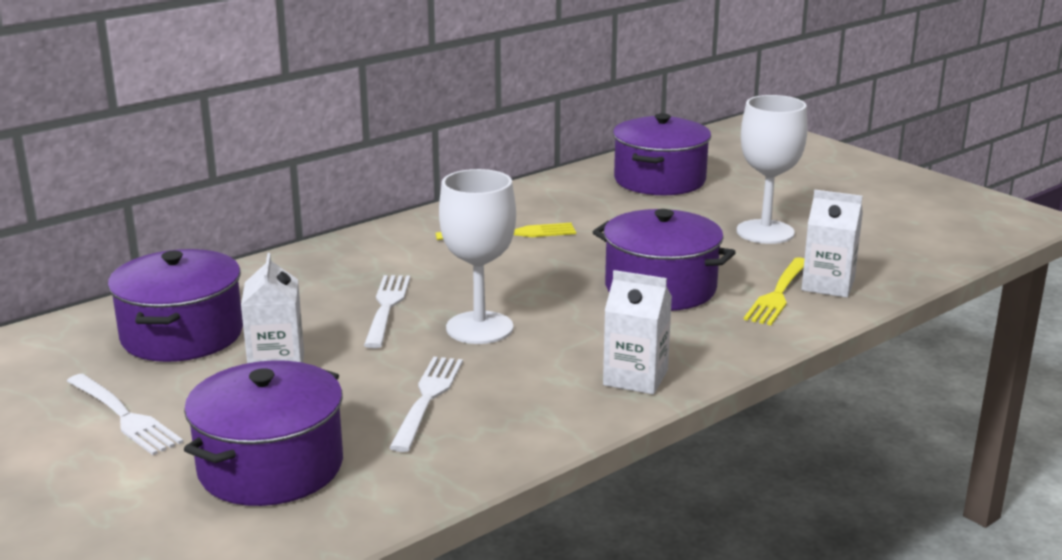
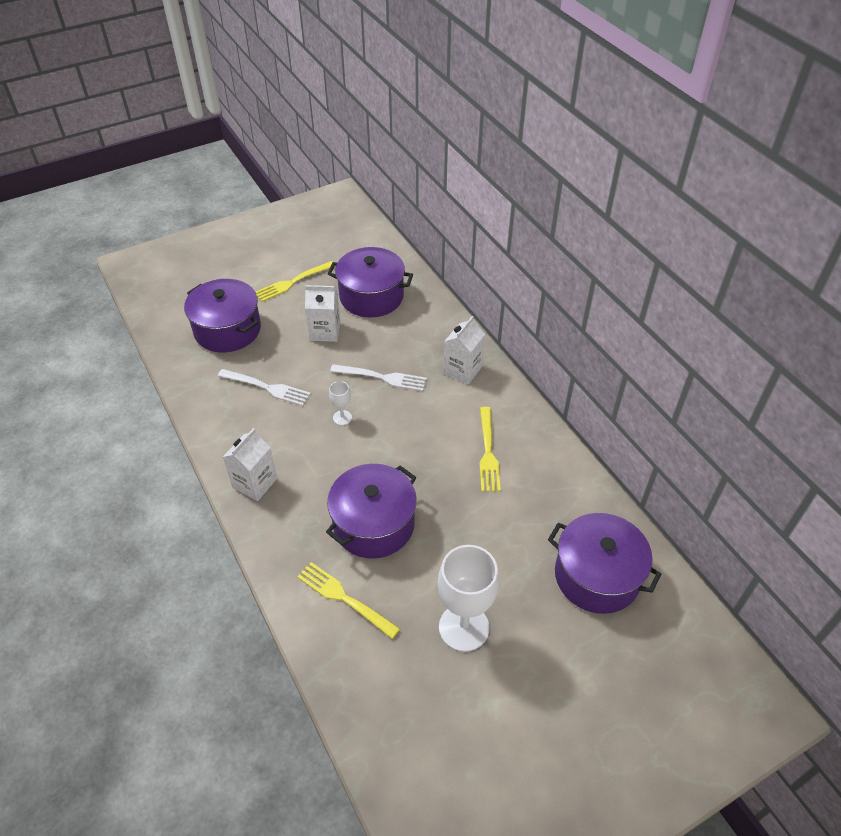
camera: 100 degrees right, 25 degrees up
(124, 416) = (293, 282): white fork -> yellow fork
(479, 328) = (342, 418): white goblet -> white goblet, size x0.46
(828, 285) = (350, 640): white carton -> white carton (462, 370)

